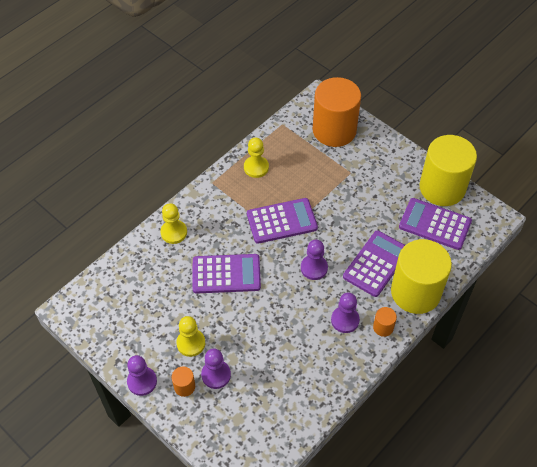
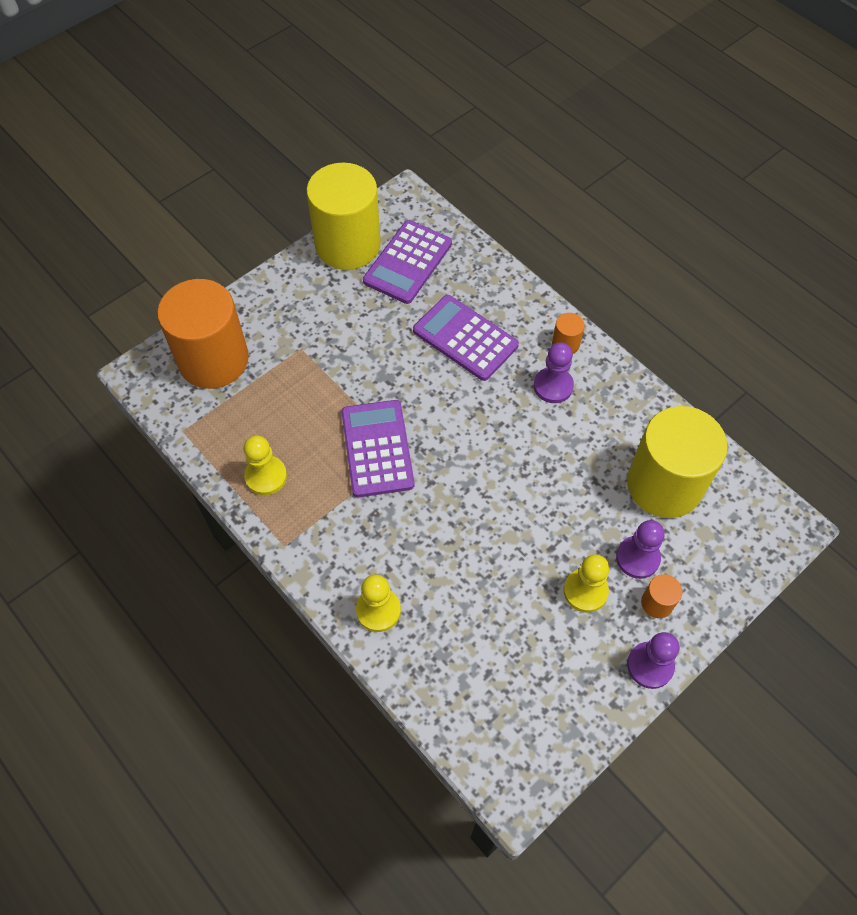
camera: 85 degrees left, 5 degrees up
(226, 274) = (466, 534): purple calculator -> none
(314, 268) = (465, 414): purple pawn -> none
(415, 292) = (513, 300): yellow cylinder -> yellow cylinder (664, 484)

